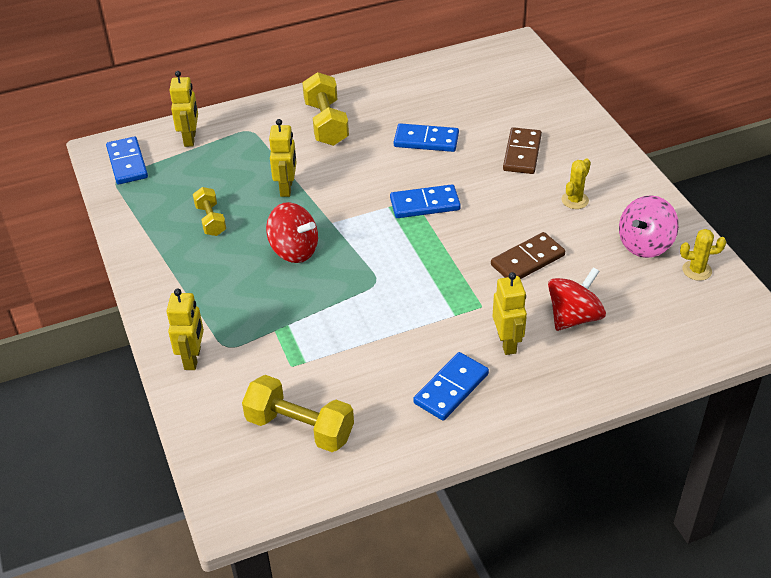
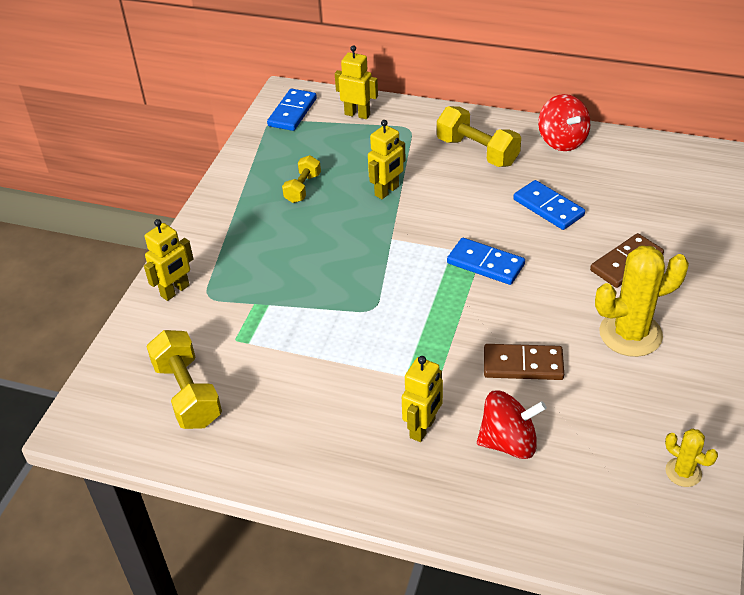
camera: 40 degrees right, 0 degrees up
(190, 139) = (357, 114): yellow robot -> yellow robot turned 105 degrees counterclockwise
(294, 250) = (337, 246): red spinning top -> red spinning top (562, 141)
(326, 123) = (477, 152): yellow dumbbell -> yellow dumbbell turned 75 degrees counterclockwise
(451, 389) = (333, 438): blue domino -> none
(575, 200) = (630, 334): yellow cactus -> yellow cactus, size x1.97
(645, 244) = (656, 415): pink spinning top -> none

